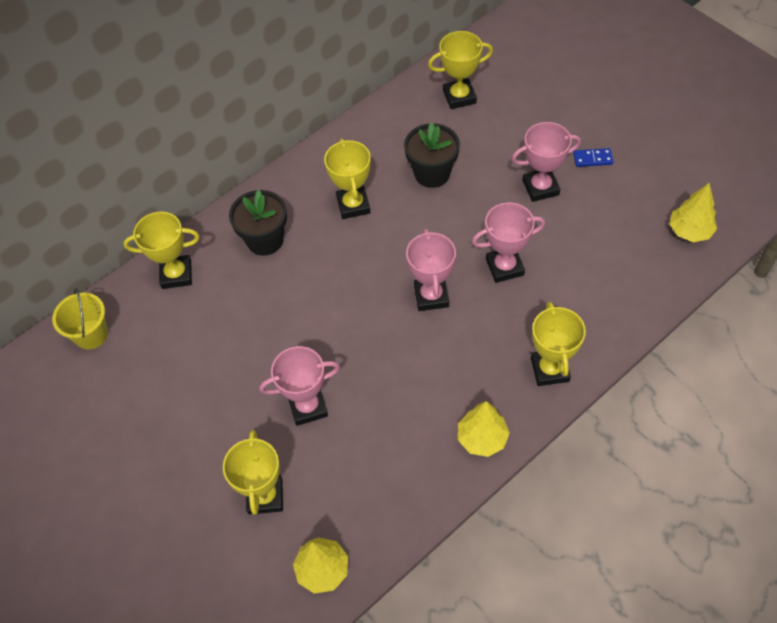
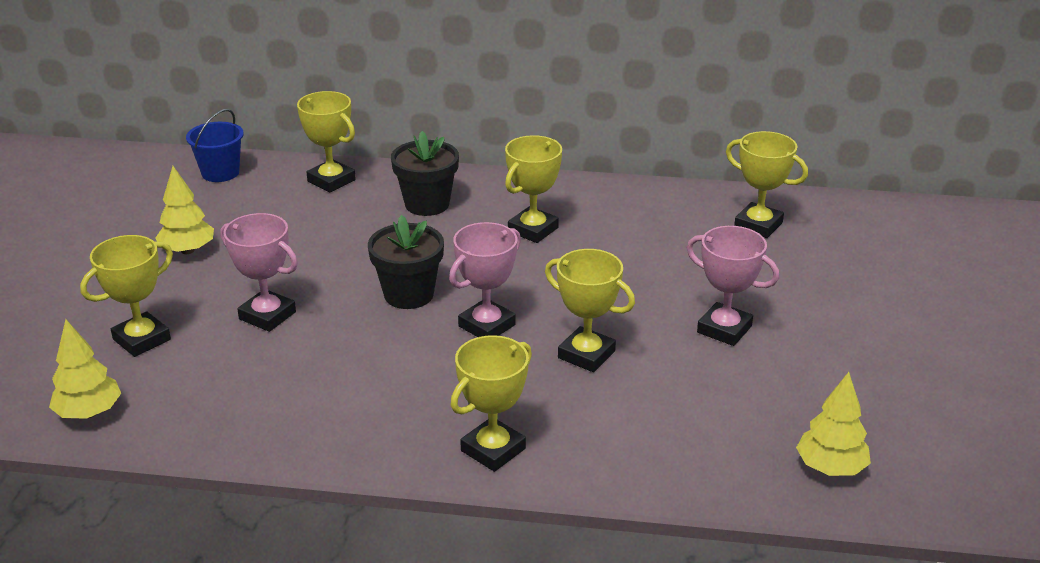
camera: 45 degrees right, 25 degrees down
(91, 334) = (220, 173): yellow bucket -> blue bucket
(432, 173) = (637, 255): black flower pot -> black flower pot (409, 294)
(482, 438) = (349, 443): yellow tree -> yellow tree (187, 250)
(504, 267) = (586, 354): pink trophy -> yellow trophy
(592, 159) = (819, 346): blue domino -> none

